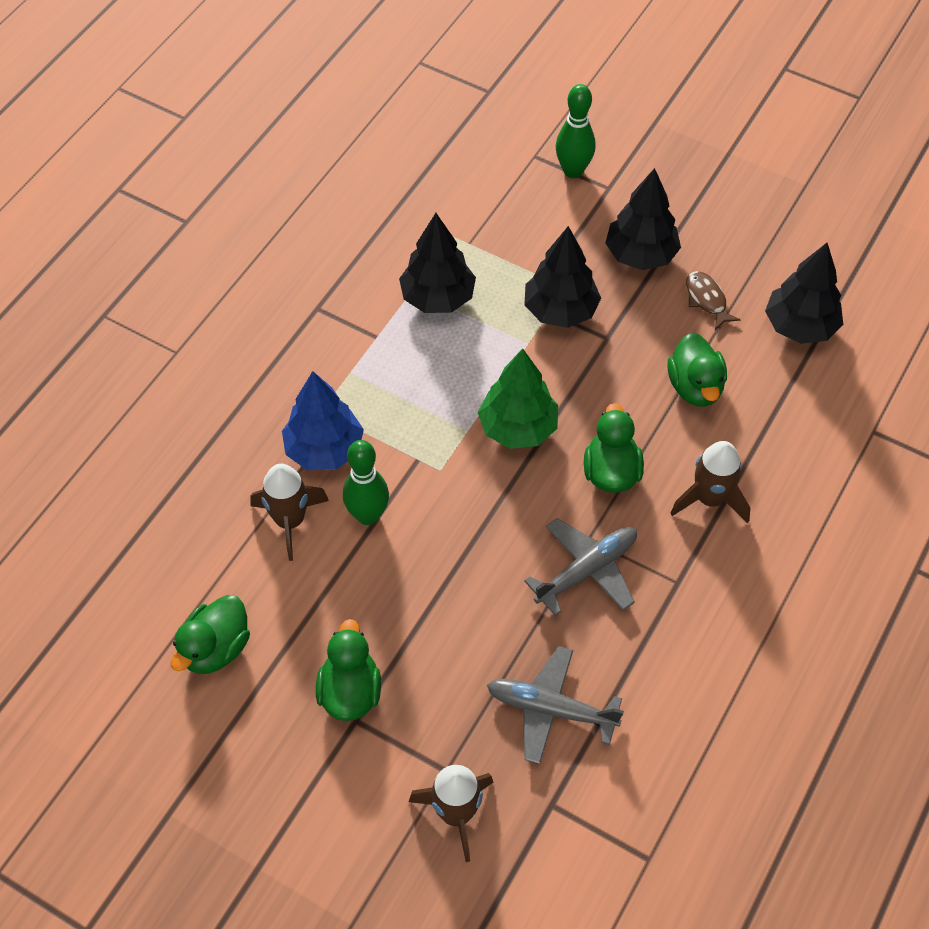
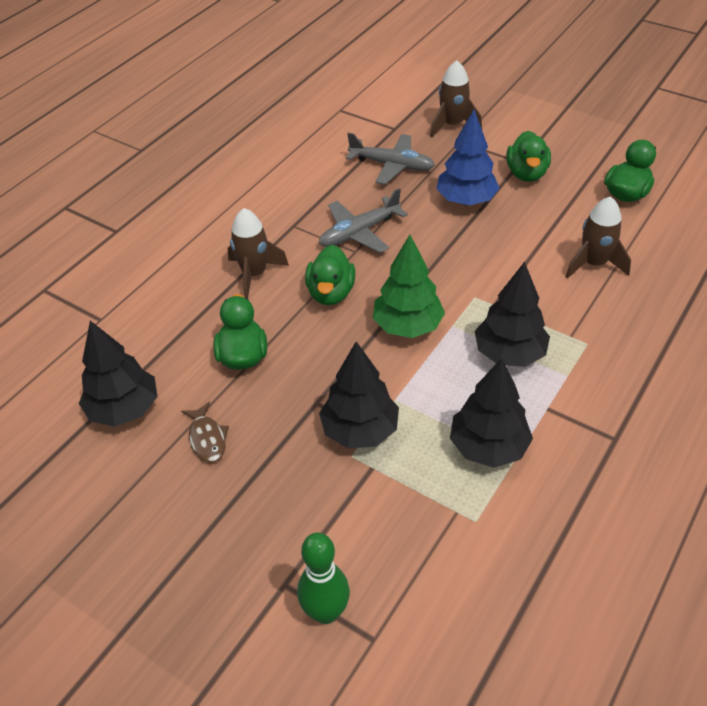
camera: 175 degrees left, 10 degrees down
(324, 449) = (577, 312): blue tree -> blue tree (466, 200)
(368, 515) = (531, 267): green bowling pin -> none
(640, 255) = (264, 491): black tree -> black tree (509, 354)

